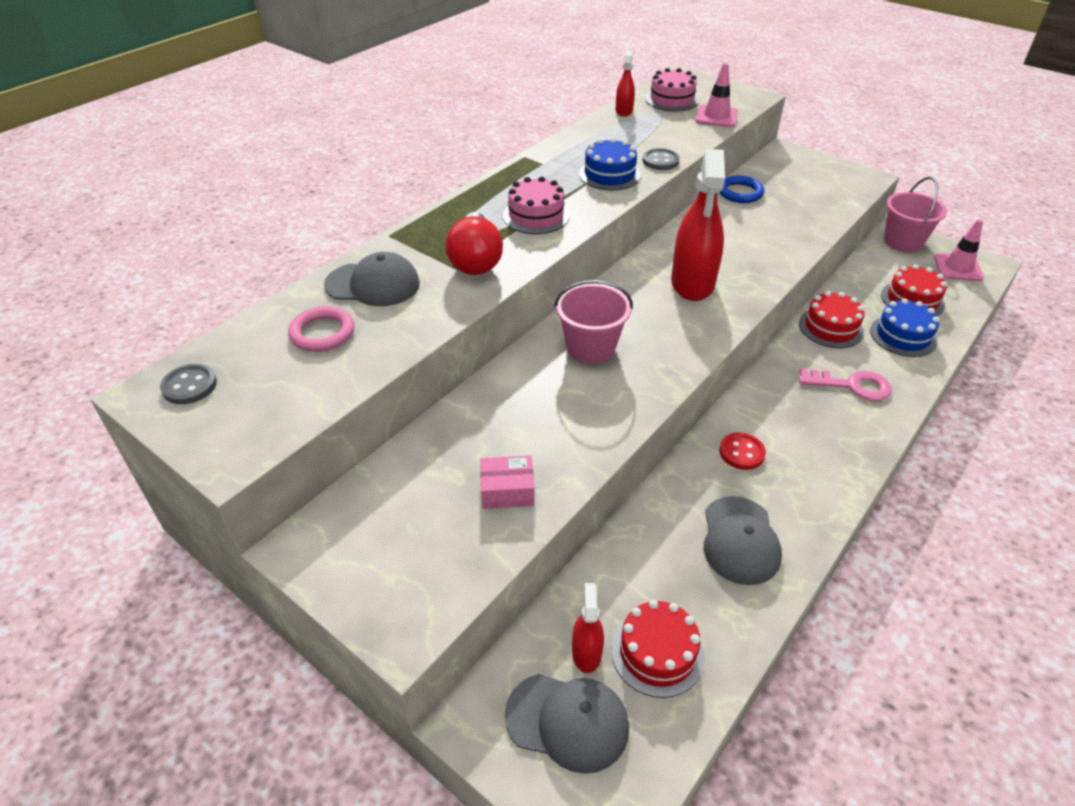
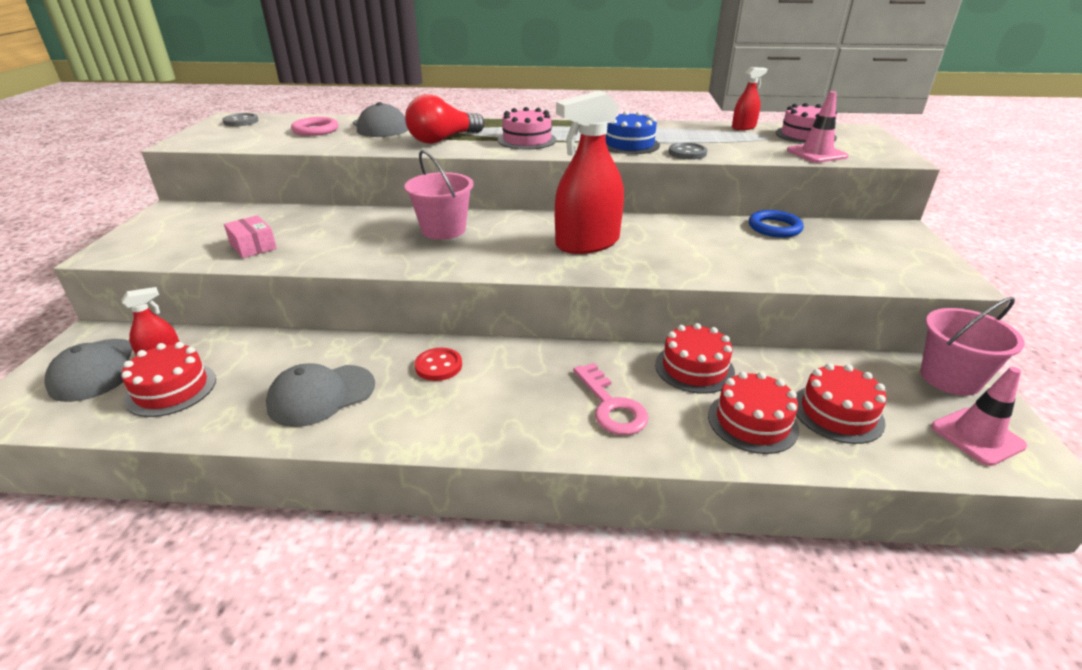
camera: 55 degrees right, 10 degrees down
(903, 336) = (752, 422): blue cake -> red cake

